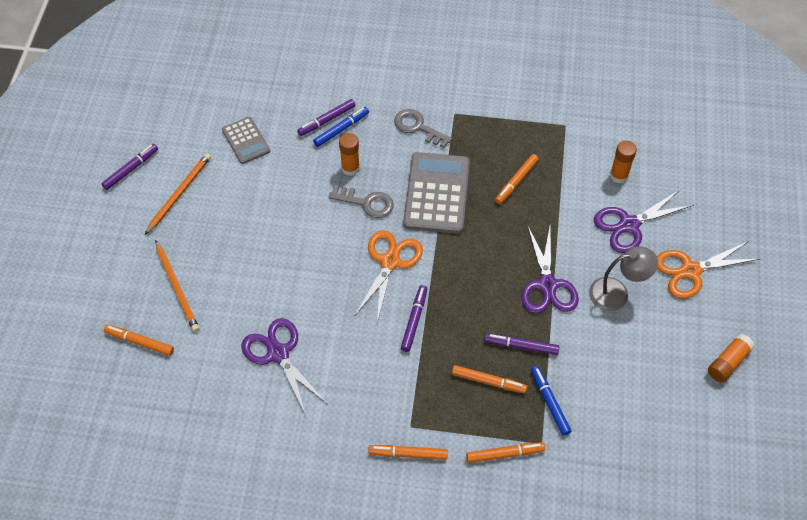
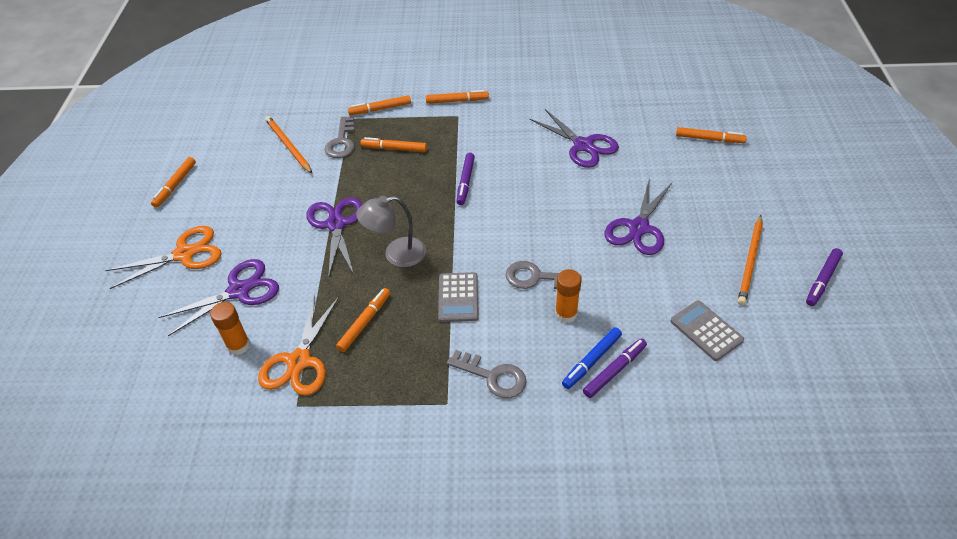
camera: 175 degrees right, 10 degrees down
(177, 288) = (700, 180): orange pencil -> orange pencil (288, 146)
(260, 240) = (638, 228): none -> purple scissors
(390, 262) = (498, 225): orange scissors -> orange scissors (299, 361)
(436, 193) = (458, 297): grey calculator -> grey calculator, size x0.57
(521, 346) = (364, 175): purple marker -> none
(549, 402) = (341, 142): blue marker -> grey key
(617, 293) = (266, 226): grey lamp -> grey lamp (396, 254)
(728, 362) = (175, 185): orange glue stick -> orange marker

